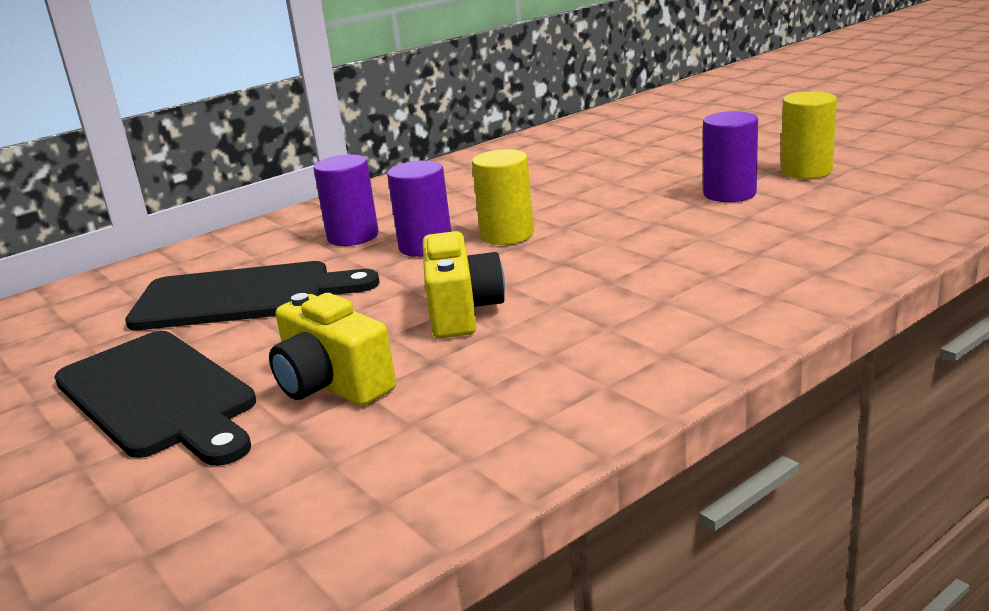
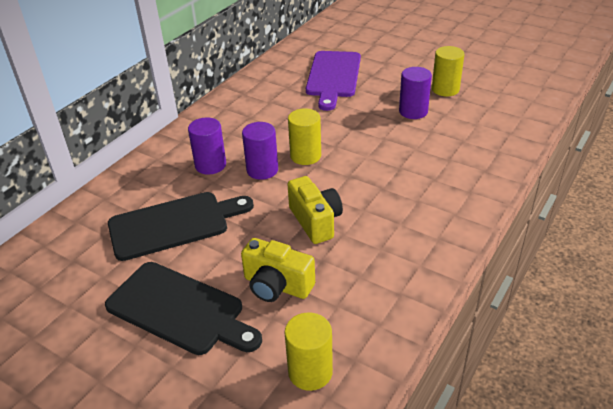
camera: 20 degrees left, 15 degrees up
(290, 509) = (310, 372): none -> yellow cylinder
(621, 152) = (333, 76): none -> purple cutting board

